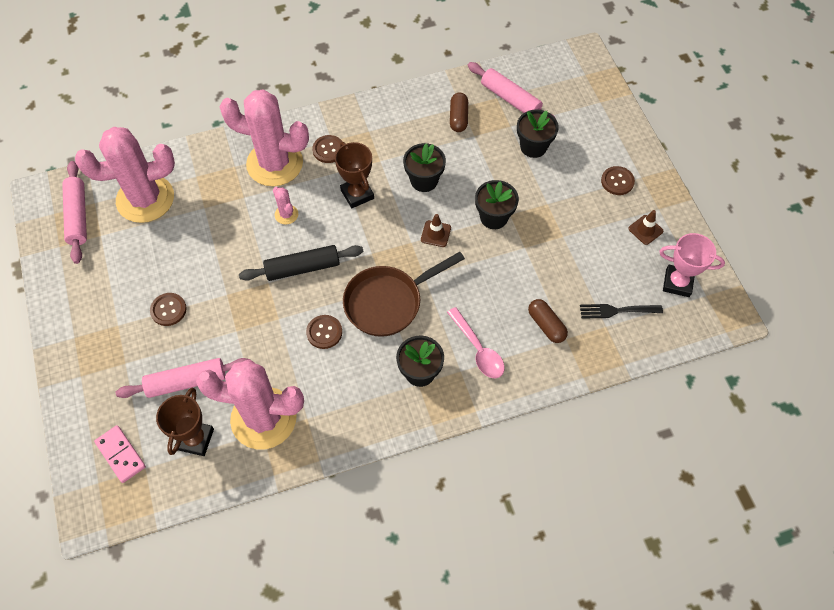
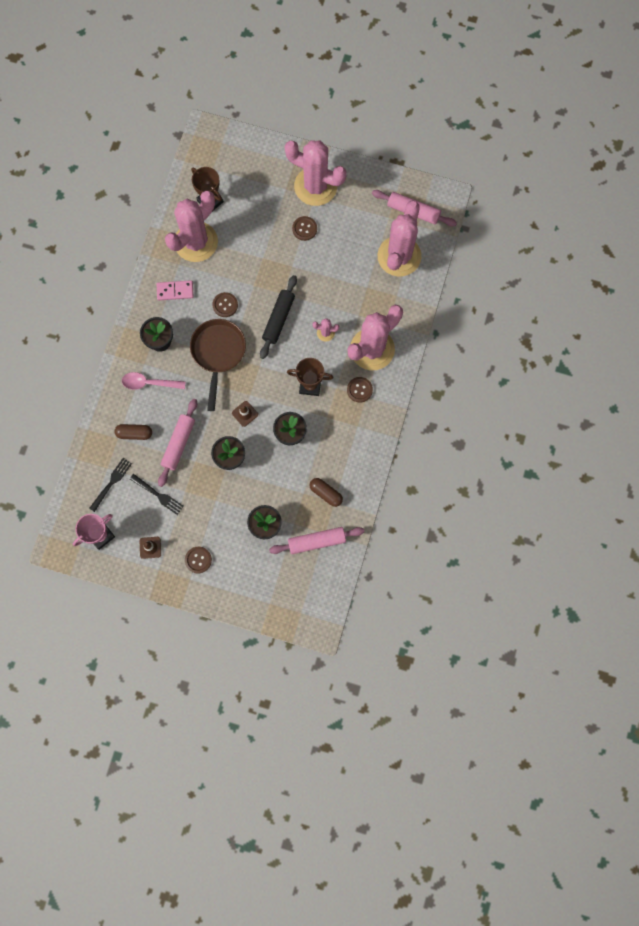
camera: 125 degrees right, 15 degrees up
(102, 332) = (315, 186): none -> pink cactus
(120, 455) = (229, 160): pink domino -> pink domino (175, 291)
(186, 382) = (249, 214): pink rolling pin -> pink rolling pin (178, 444)
(589, 257) = (158, 495): none -> black fork

